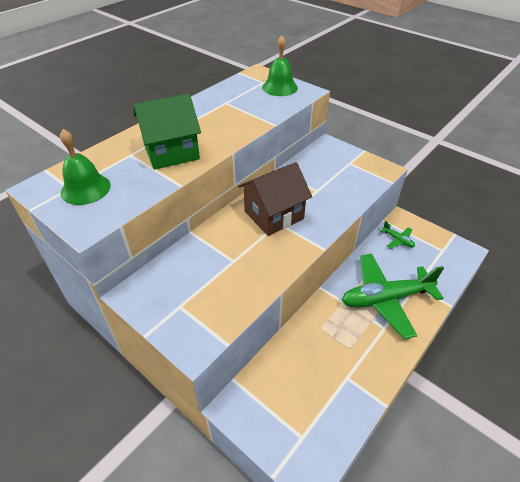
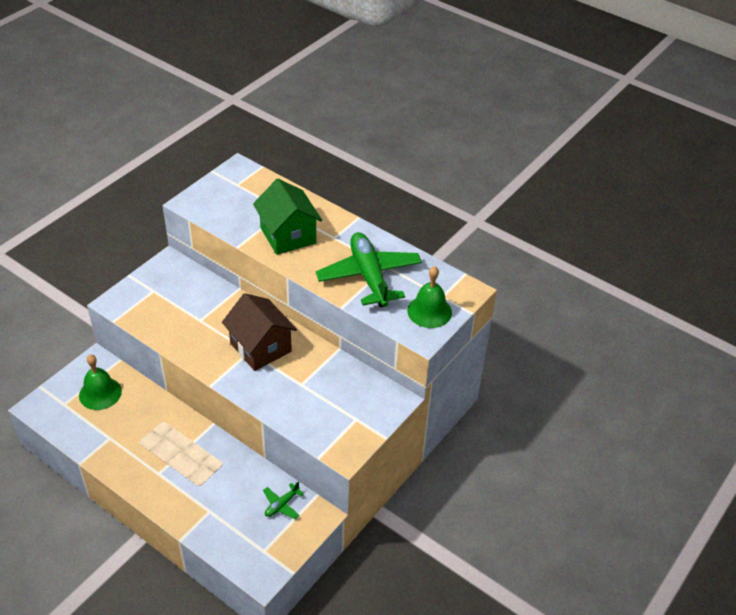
camera: 85 degrees right, 0 degrees up
(85, 189) = (235, 193): green bell -> green bell (100, 393)
(386, 299) = (194, 479): green plane -> green plane (369, 276)

